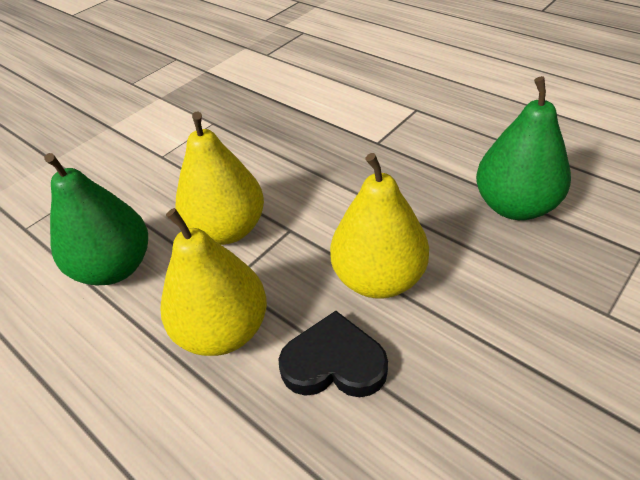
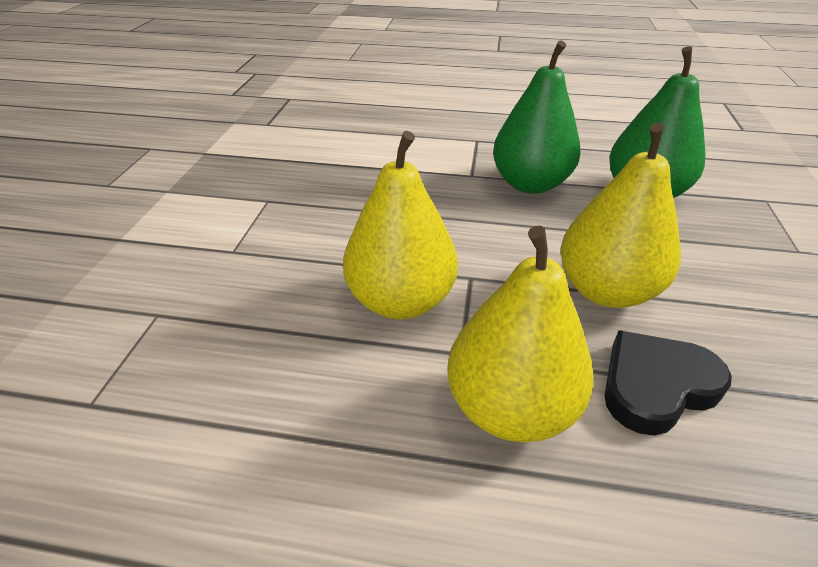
camera: 35 degrees left, 5 degrees down
(115, 267) = (293, 397): green pear -> green pear (530, 184)

